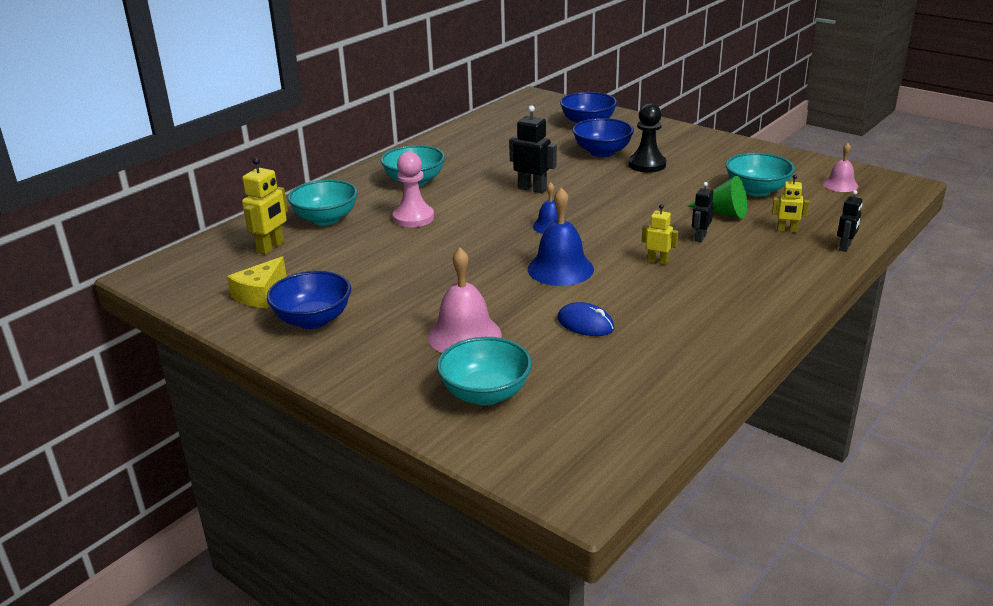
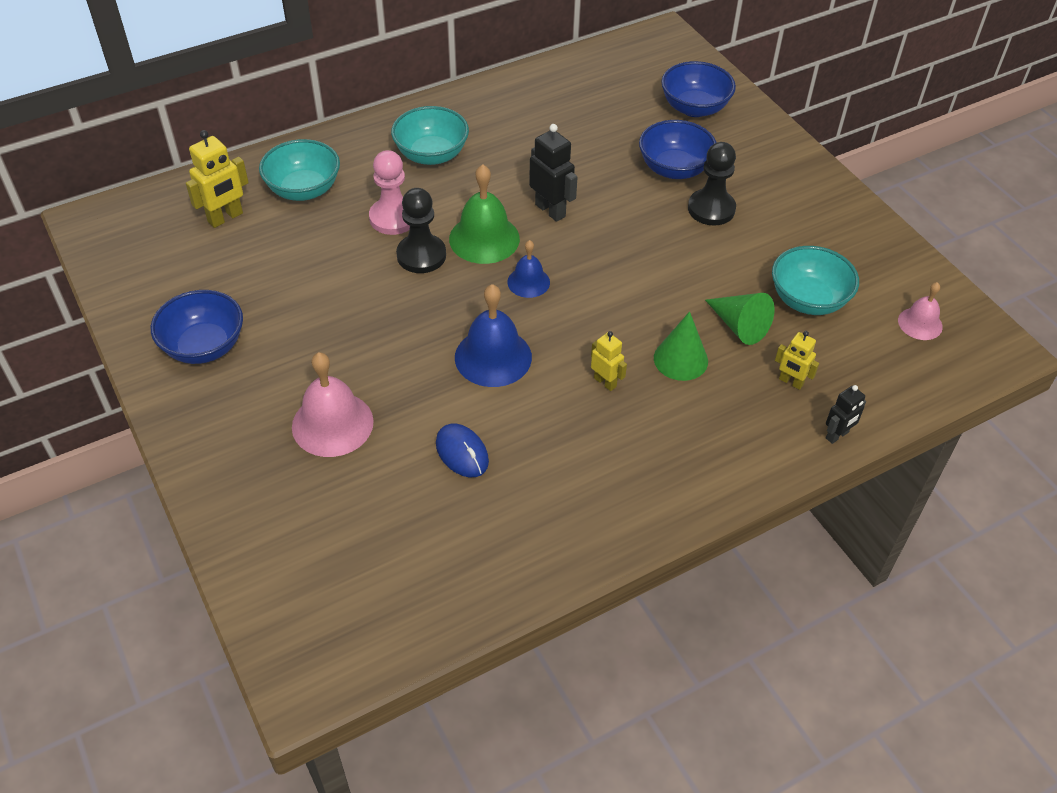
camera: 20 degrees right, 20 degrees up
(260, 294) = (176, 289): yellow cheese -> none
(454, 231) = (421, 255): none -> black pawn
(485, 394) = (300, 516): turquoise bowl -> none
(495, 213) = (484, 238): none -> green bell
(700, 237) = (680, 359): black robot -> green cone

